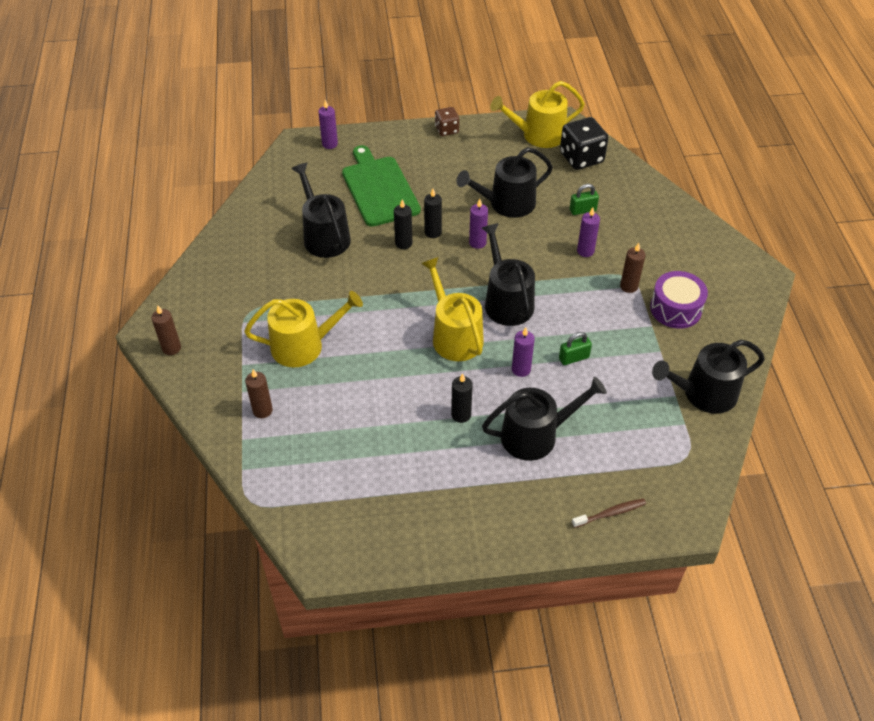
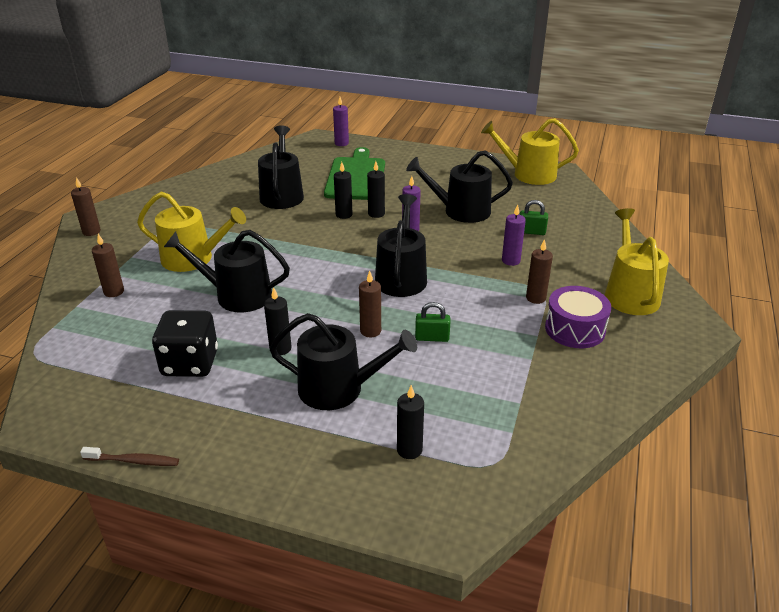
camera: 25 degrees right, 15 degrees down
(446, 130) = (447, 155): brown dice -> none
(454, 336) = (329, 288): yellow watering can -> yellow watering can (629, 294)
(521, 369) = (370, 331): purple candle -> brown candle
(581, 158) = (558, 197): black dice -> black dice (190, 363)
(610, 513) = (359, 488): brown toothbrush -> brown toothbrush (133, 461)
(624, 468) = (409, 450): none -> black candle
(704, 393) = (555, 411): black watering can -> black watering can (237, 295)

